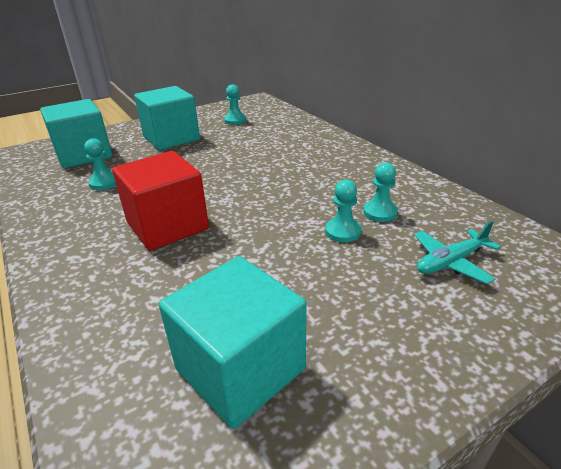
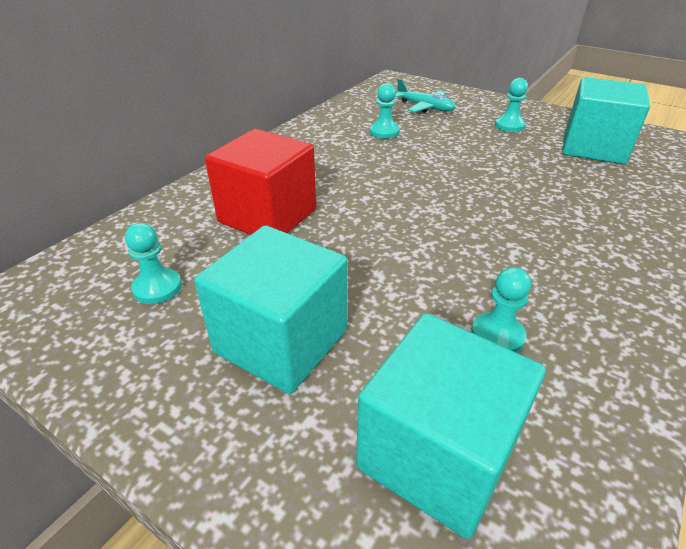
camera: 115 degrees left, 5 degrees up
(167, 226) = (518, 226): red cube -> red cube (268, 216)
(343, 231) = (427, 141): turquoise pawn -> turquoise pawn (509, 126)

